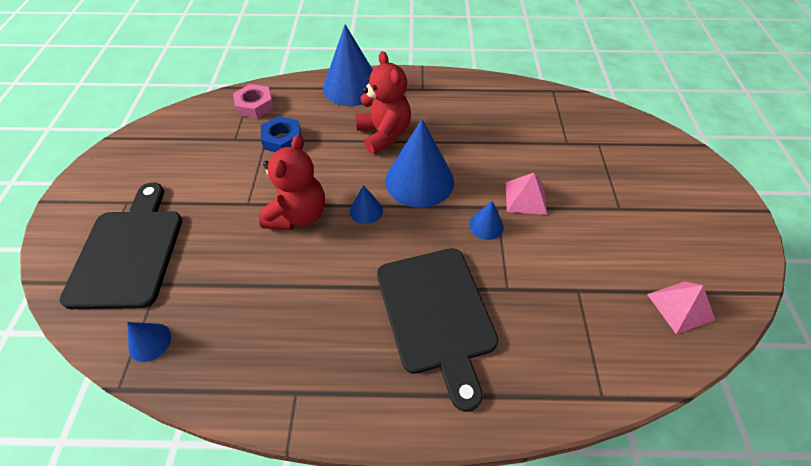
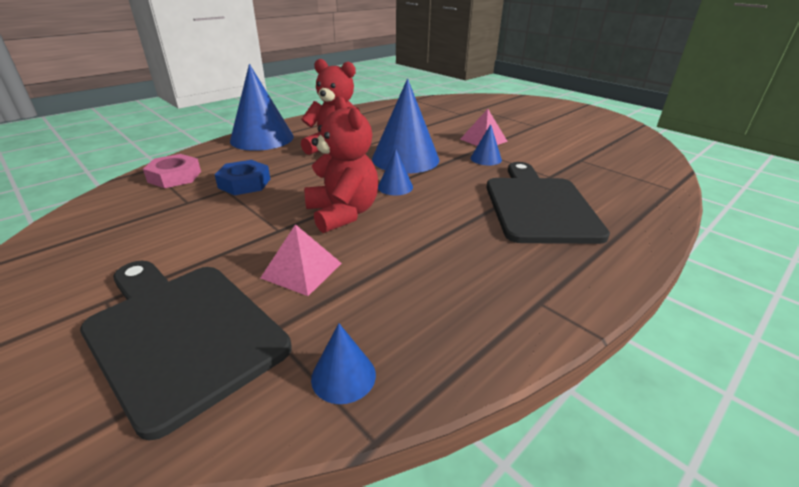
camera: 45 degrees left, 20 degrees down
(437, 314) = (538, 206): black cutting board -> black cutting board turned 120 degrees counterclockwise
(680, 306) = (627, 144): pink pyramid -> pink pyramid (302, 270)

